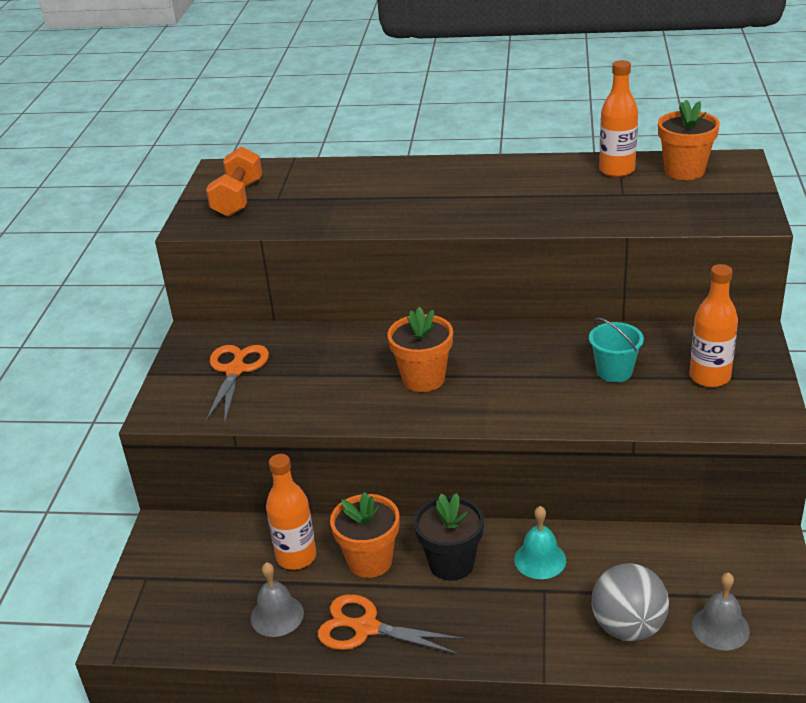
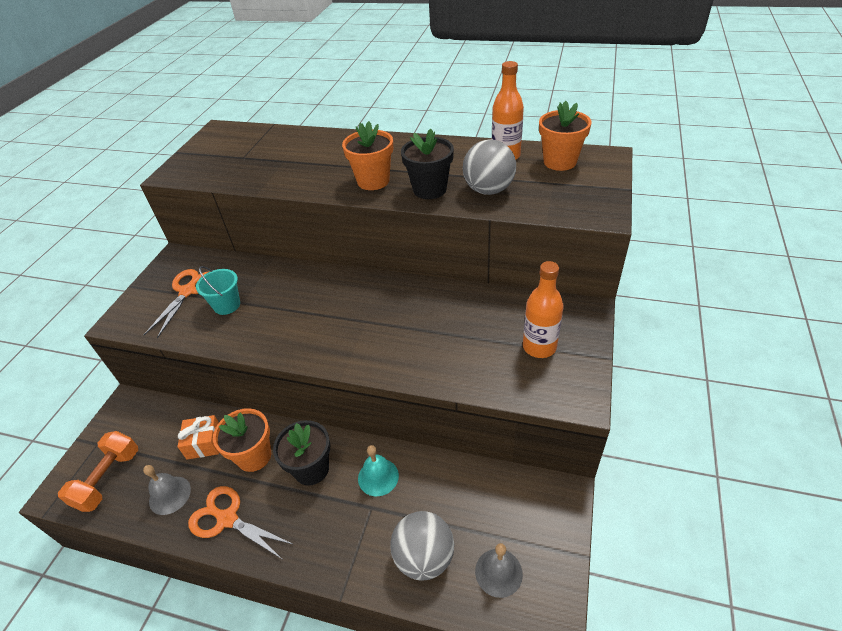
camera: 10 degrees right, 10 degrees up
(238, 199) = (215, 155): orange dumbbell -> orange dumbbell (108, 479)
(296, 557) = (204, 443): orange bottle -> orange gift
(423, 379) = (316, 317): orange flower pot -> orange flower pot (373, 181)
(541, 213) = (429, 189): none -> black flower pot
(612, 207) = (488, 190): none -> grey ball
(614, 371) = (464, 330): turquoise bucket -> turquoise bucket (227, 305)

